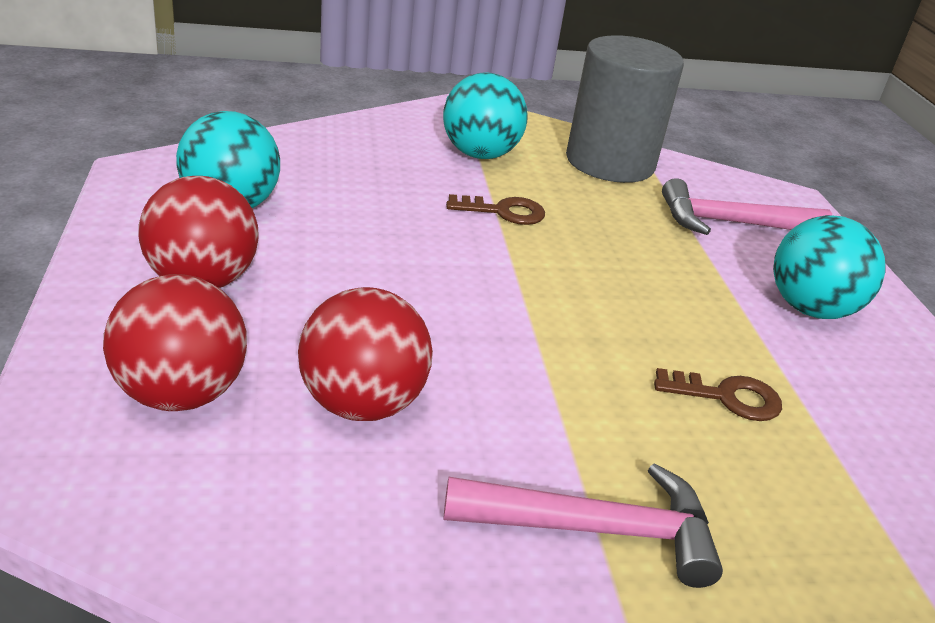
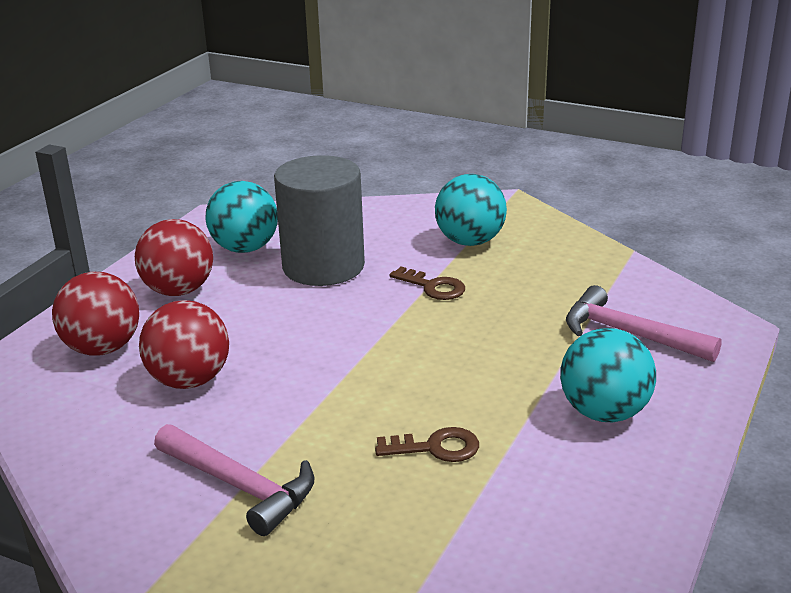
camera: 40 degrees right, 5 degrees down
(610, 162) = (581, 265): grey cylinder -> grey cylinder (323, 266)
(727, 397) = (435, 447): brown key -> brown key turned 45 degrees counterclockwise

